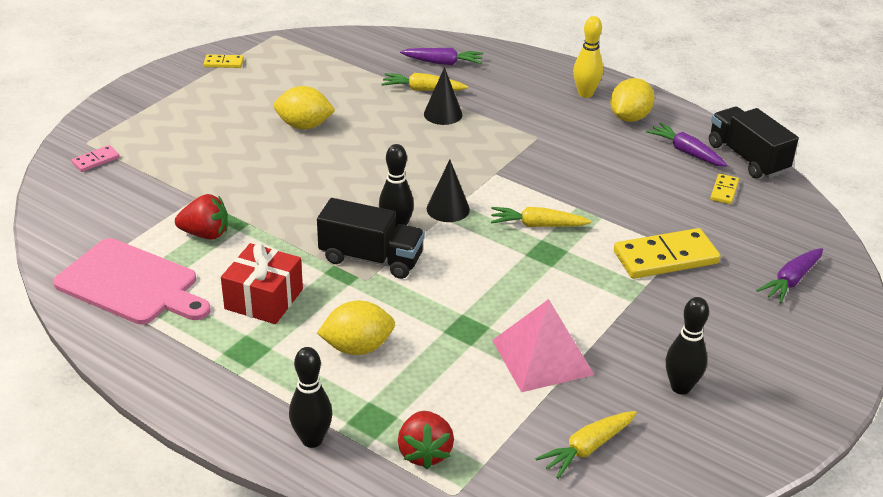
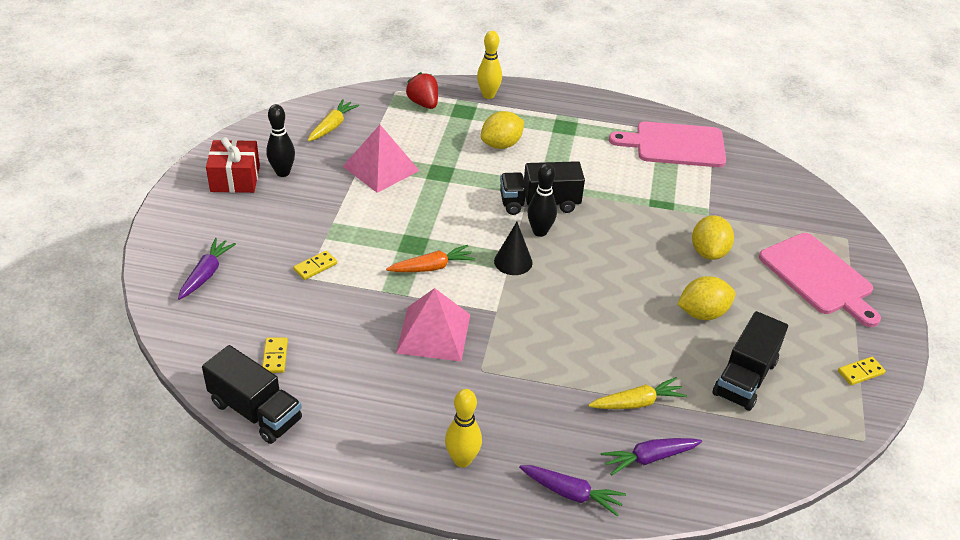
camera: 155 degrees right, 5 degrees up
(96, 160) = (817, 225): pink domino -> none
(162, 123) = (818, 277): none -> pink cutting board
(205, 234) = (669, 189): red strawberry -> none
(264, 299) = (584, 157): red gift -> red gift (235, 178)
(312, 440) = (488, 95): black bowling pin -> yellow bowling pin
(320, 82) = (745, 378): none -> black truck
(443, 114) = (592, 372): black cone -> none
(538, 225) = (431, 267): yellow carrot -> orange carrot
(566, 172) = (433, 333): none -> pink pyramid
(629, 118) = (398, 434): yellow lemon -> yellow lemon (709, 252)
(665, 258) = (315, 266): yellow domino -> yellow domino, size x0.48
(686, 152) = (322, 399): purple carrot -> purple carrot (571, 493)

